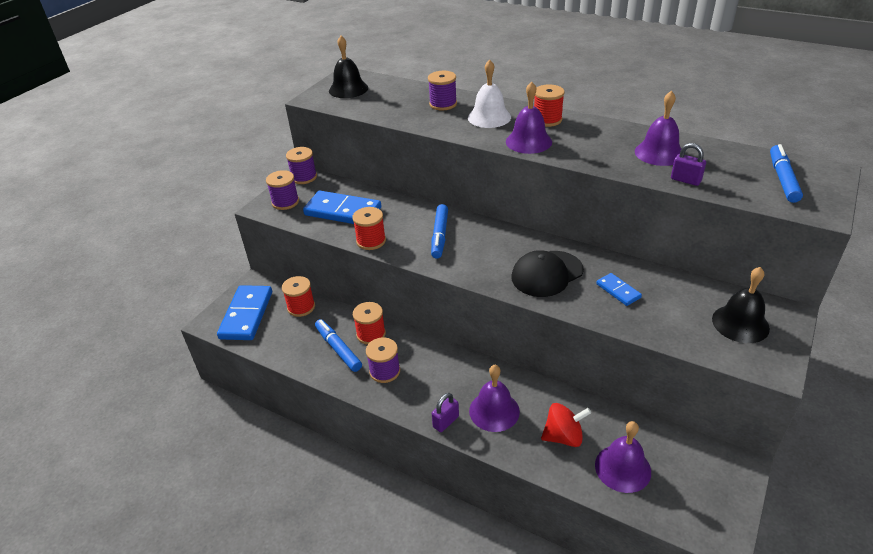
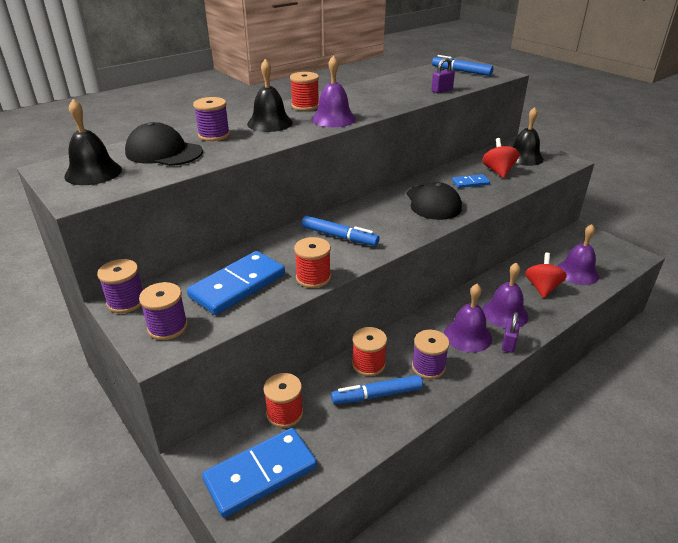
camera: 70 degrees left, 5 degrees down
(246, 315) = (260, 473): blue domino -> blue domino turned 60 degrees counterclockwise
(396, 98) = (164, 152): none -> black cap
(446, 422) = (508, 344): purple padlock -> purple padlock turned 45 degrees clockwise
(489, 117) = (270, 123): white bell -> black bell
(659, 153) = (398, 88): purple bell -> purple bell (467, 335)
(671, 307) = (498, 171): none -> red spinning top

